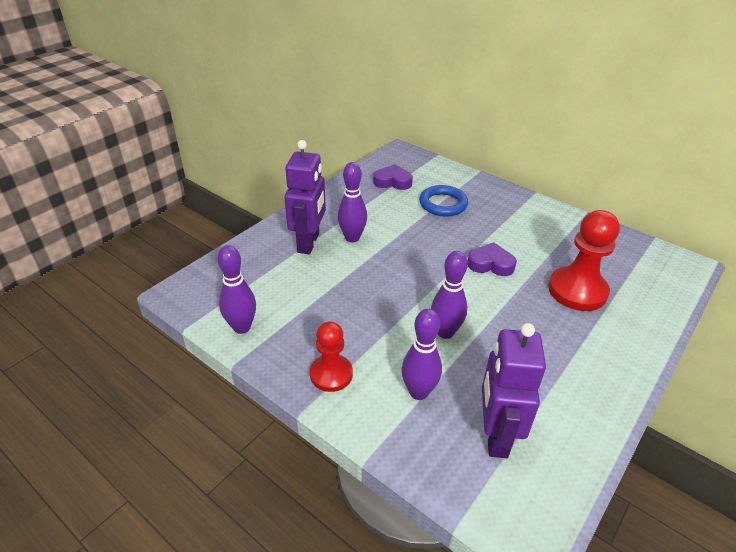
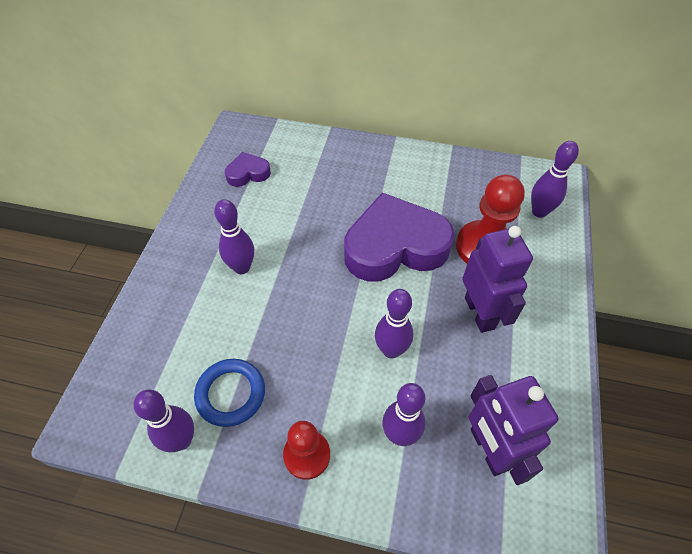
camera: 25 degrees left, 15 degrees up
(309, 243) = (198, 293): purple robot -> purple robot (480, 313)
(443, 204) = (314, 185): blue ring -> blue ring (231, 394)
(490, 264) = (395, 246): purple heart -> purple heart, size x2.18
(650, 282) = (539, 212): none -> purple bowling pin

